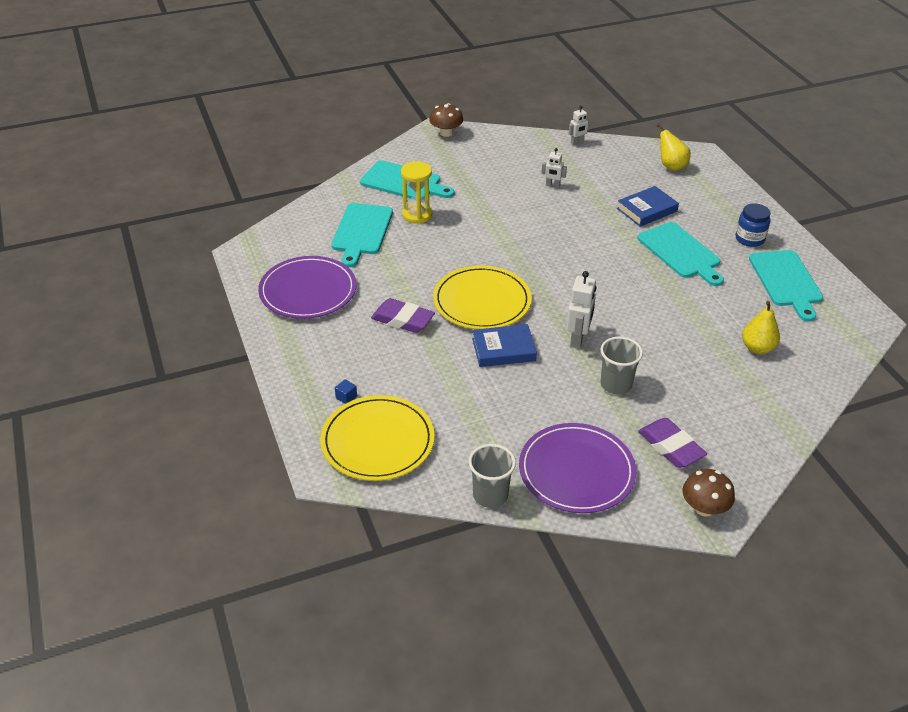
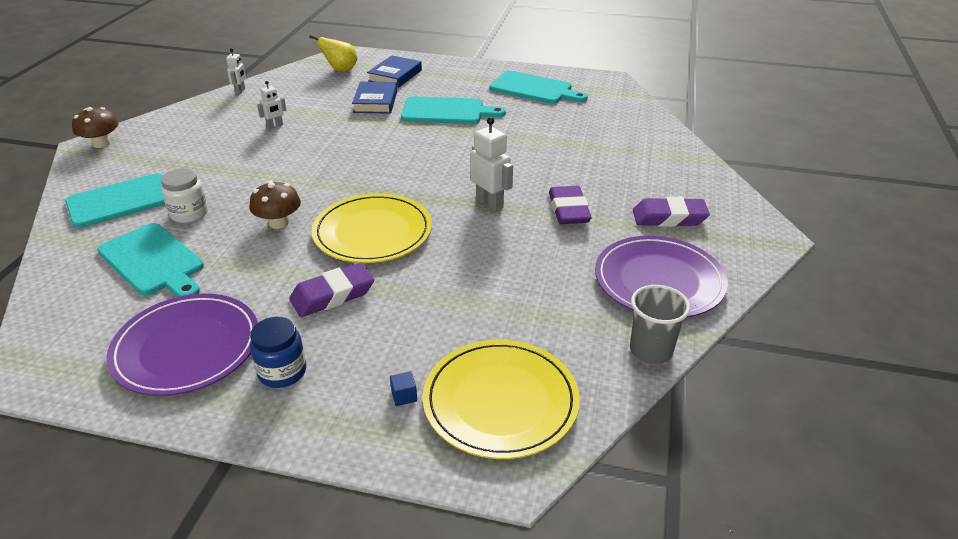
camera: 55 degrees left, 5 degrees down
(417, 215) = (189, 214): yellow hourglass -> white jar
(503, 349) = (455, 250): blue book -> blue book (395, 76)
(616, 384) = (568, 210): grey cup -> purple eraser
(704, 508) = (753, 234): brown mushroom -> brown mushroom (278, 223)
(749, 239) = (470, 80): blue jar -> blue jar (282, 372)
(757, 348) = (593, 131): yellow pear -> none

